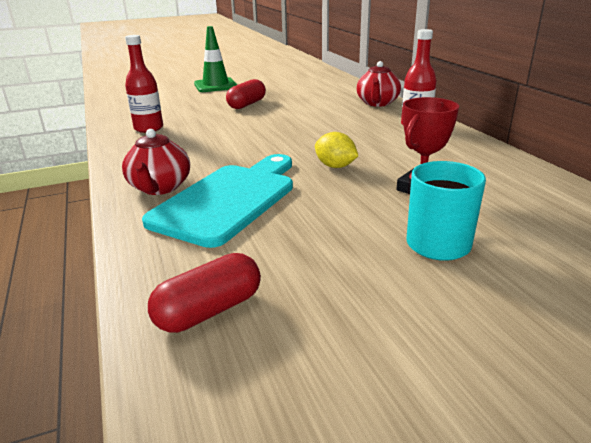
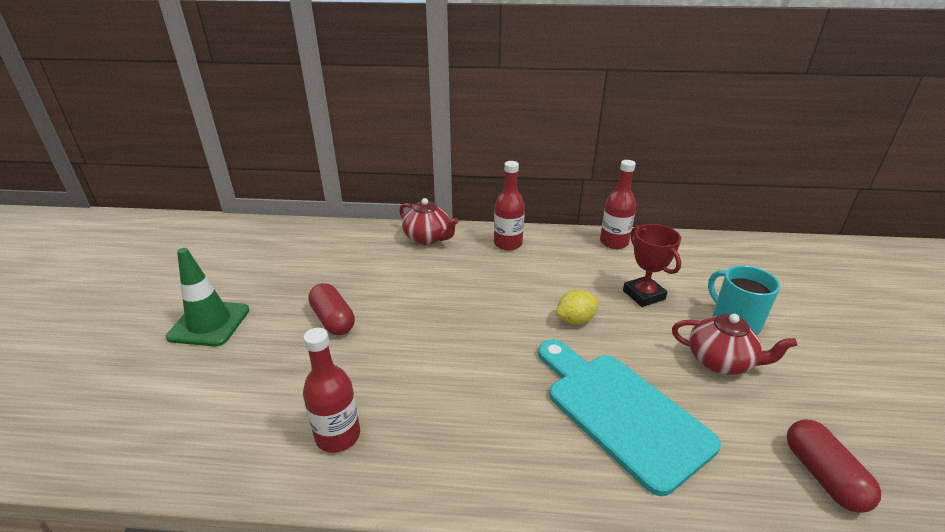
camera: 65 degrees left, 5 degrees up
(160, 188) = (564, 463): red teapot -> red teapot (720, 361)
(502, 163) = (614, 242): none -> red bottle

